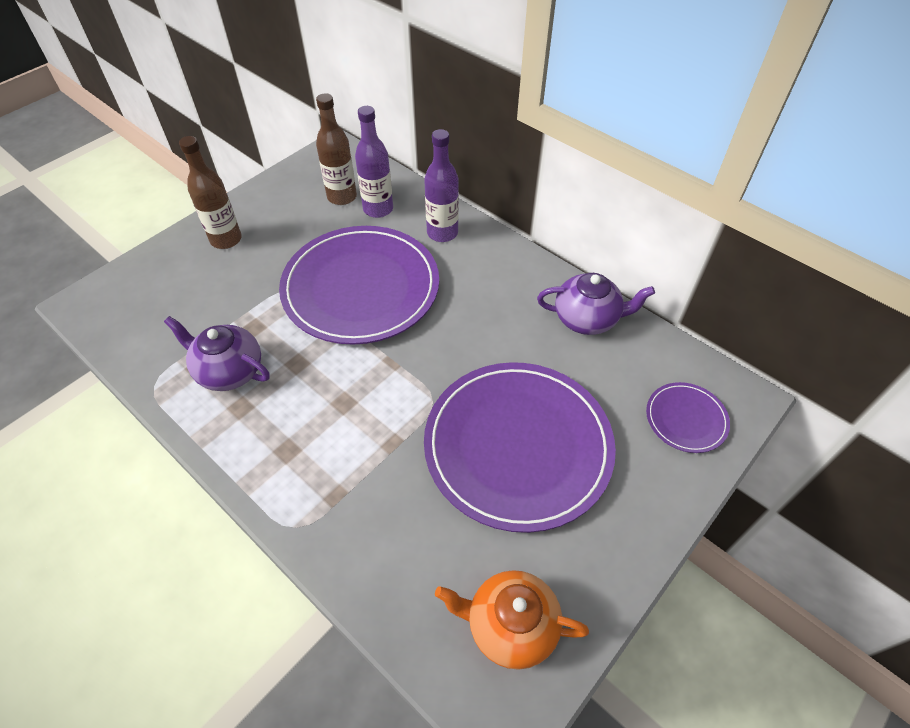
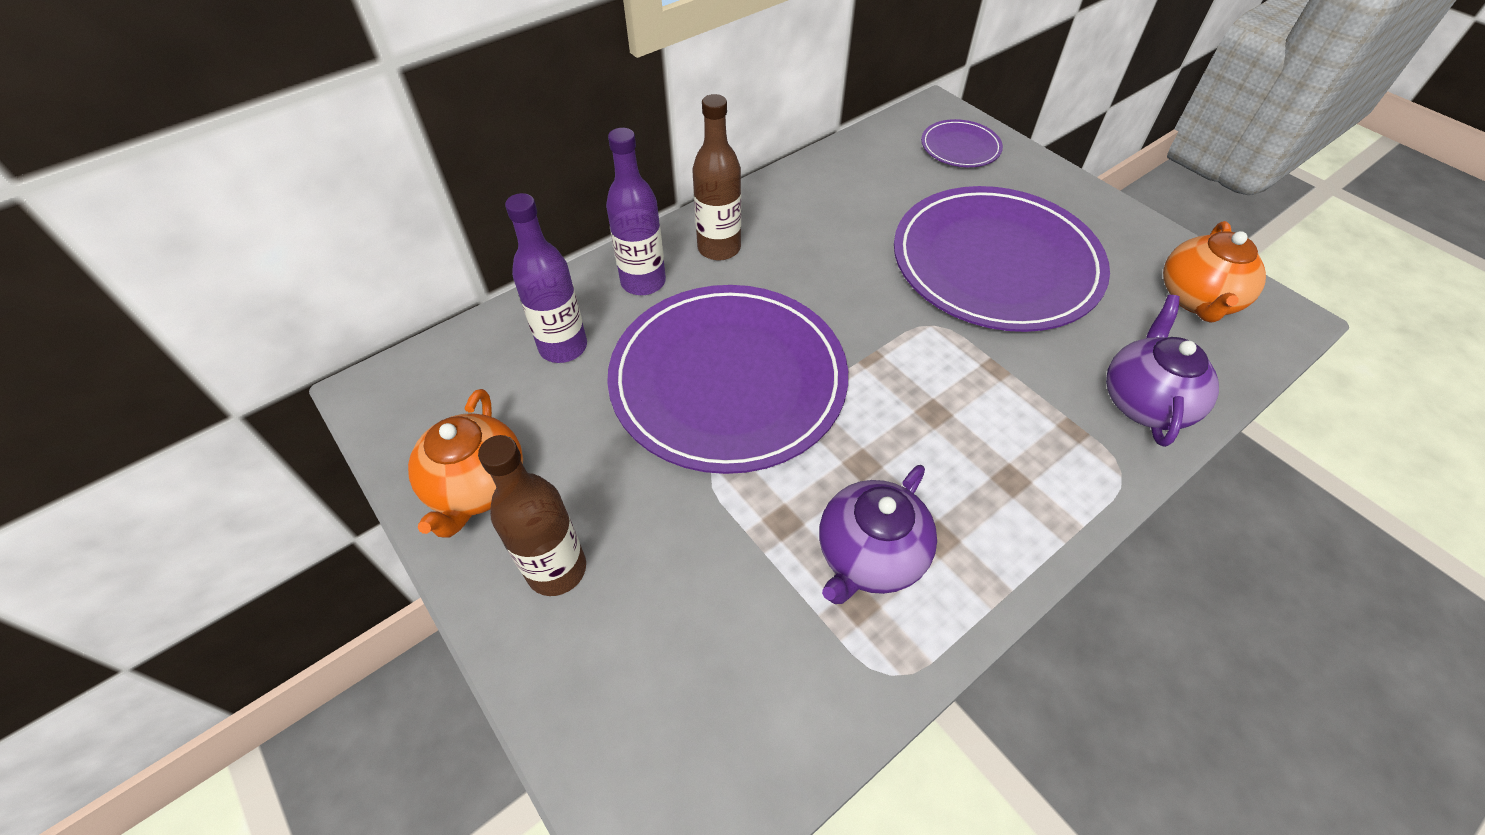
camera: 80 degrees left, 0 degrees up
(276, 200) = (477, 486): none -> orange teapot
(342, 197) = (512, 390): brown bottle -> brown bottle (719, 248)
(587, 319) = (824, 183): purple teapot -> purple teapot (1144, 401)

